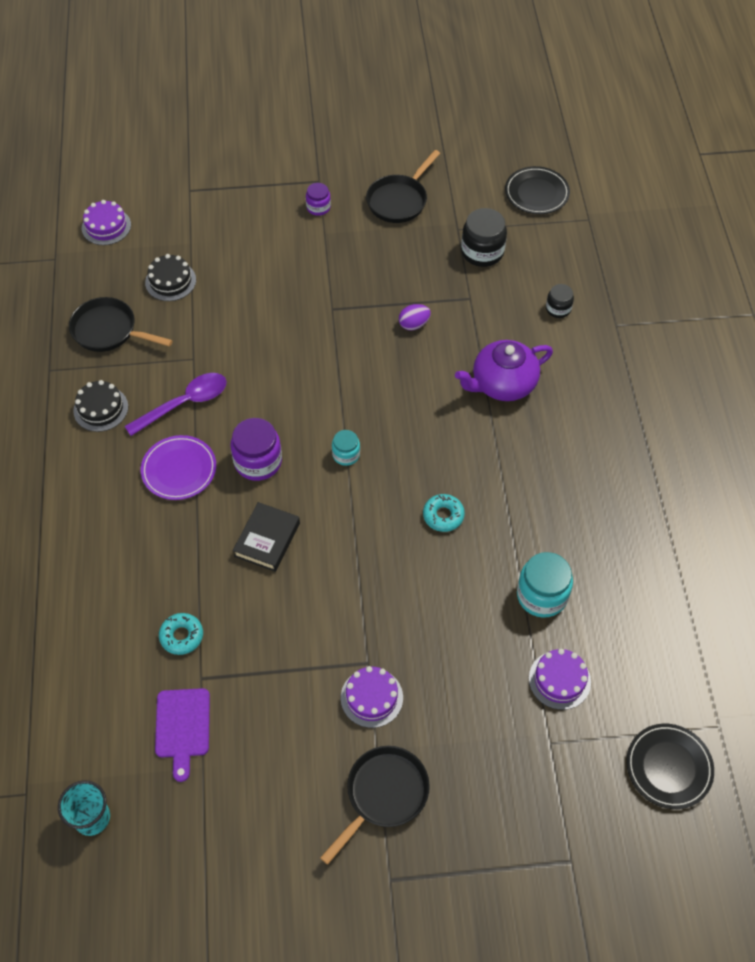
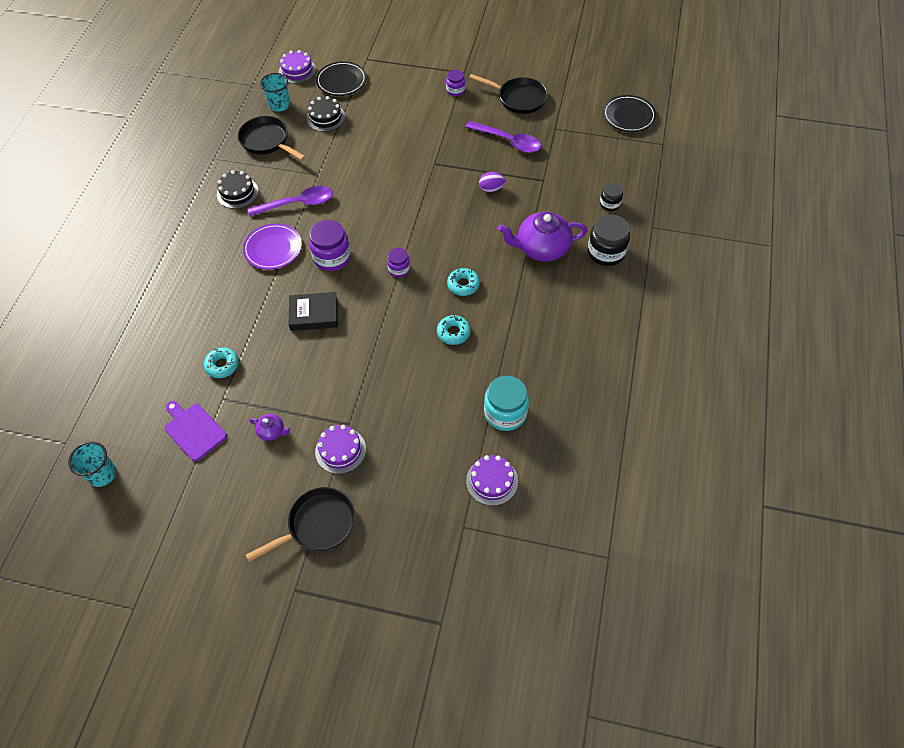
camera: 20 degrees right, 0 degrees up
(103, 278) = (279, 105): none -> turquoise cup
(182, 727) = (194, 430): purple cutting board -> purple cutting board turned 120 degrees clockwise
(267, 539) = (314, 314): black book -> black book turned 45 degrees clockwise
(280, 700) = (272, 431): none -> purple teapot
(346, 454) = (399, 269): turquoise jar -> purple jar
(399, 200) = (518, 98): black pan -> black pan turned 120 degrees counterclockwise
(408, 259) = (508, 141): none -> purple spoon
(430, 453) = (463, 285): none -> turquoise donut
(482, 252) = (567, 149): black jar -> black jar (606, 252)
(668, 767) = (552, 576): black plate -> black plate (341, 81)

